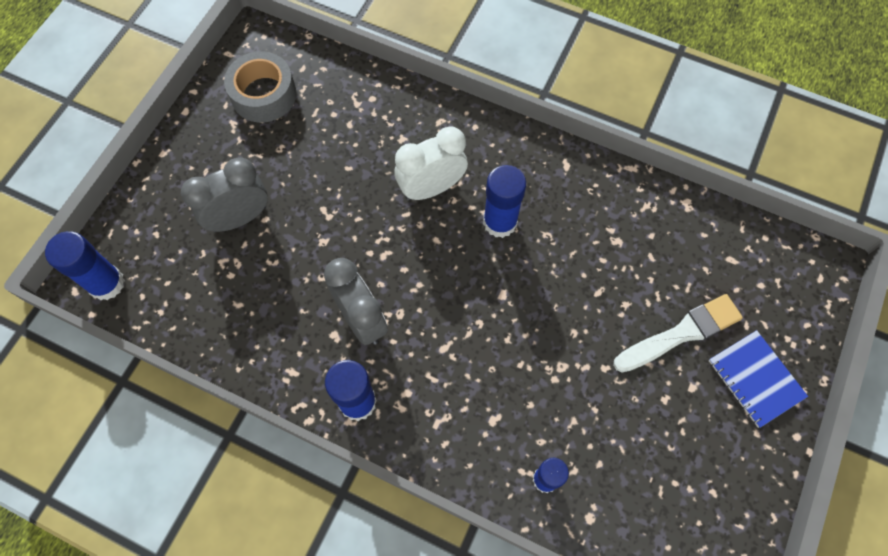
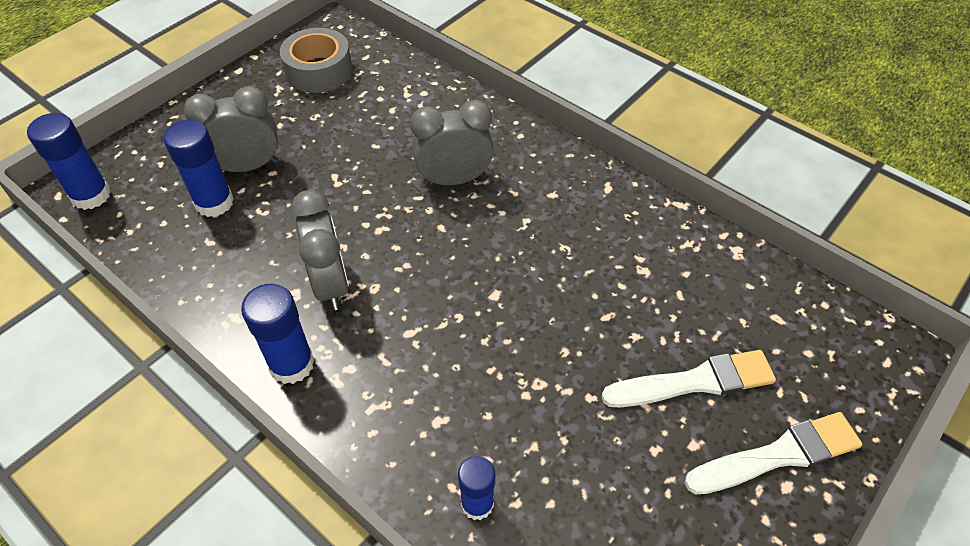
camera: 15 degrees right, 15 degrees down
(431, 188) = (454, 180): white clock -> grey clock
(500, 222) = (516, 225): blue glue stick -> blue glue stick (214, 202)
(755, 379) = (778, 455): blue notebook -> white brush

